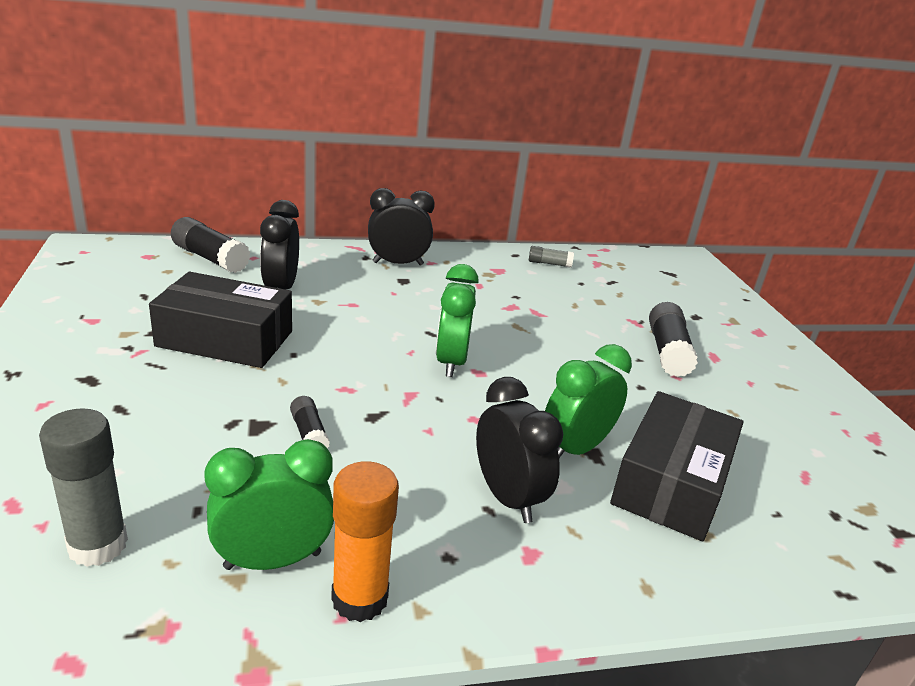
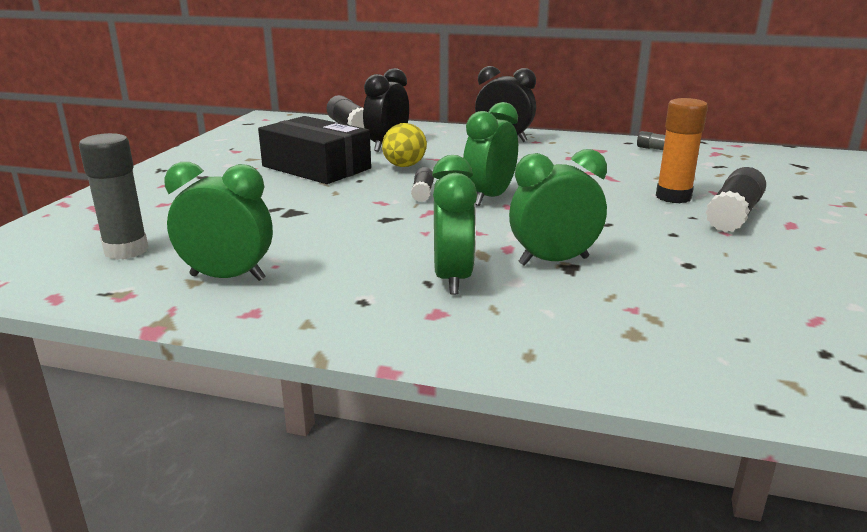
camera: 30 degrees right, 5 degrees down
(309, 434) = (324, 221): black glue stick -> black glue stick (422, 193)
(326, 323) = (404, 166): none -> yellow egg
(359, 598) = (267, 308): orange glue stick -> orange glue stick (673, 197)
(507, 497) = (452, 278): black clock -> green clock
(671, 483) = (635, 297): black box -> none

